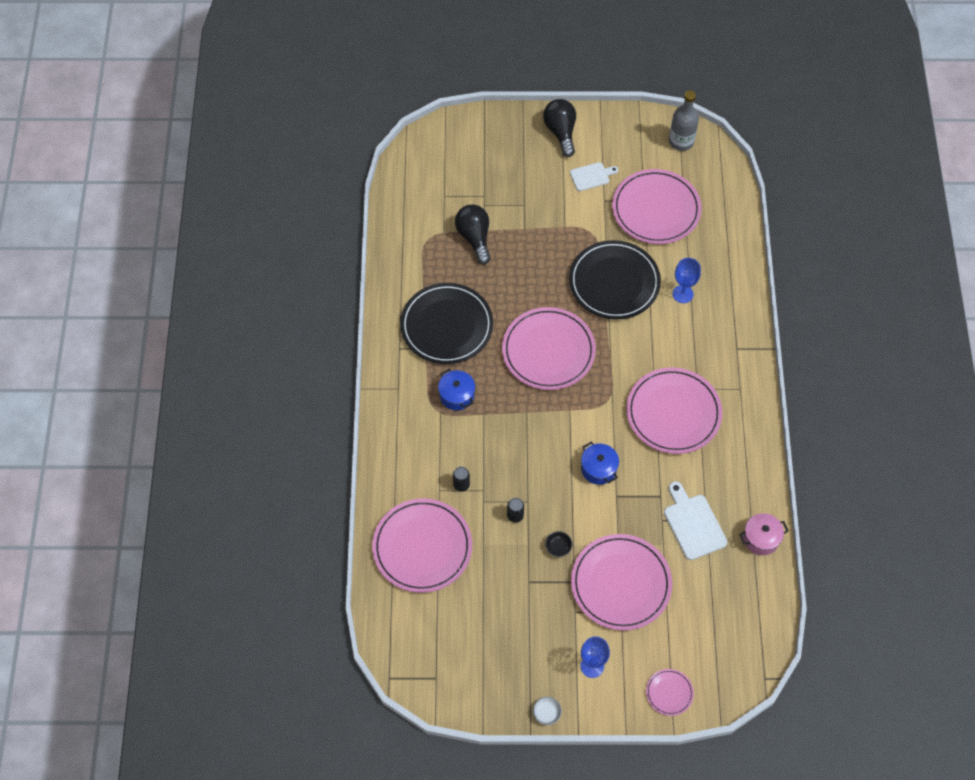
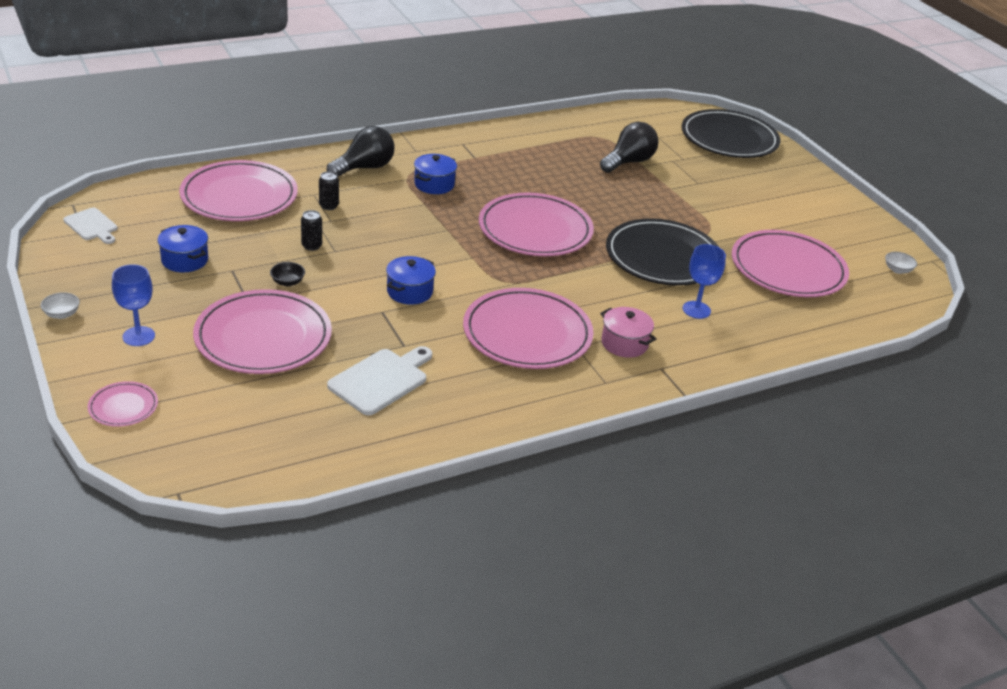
camera: 60 degrees right, 25 degrees down
(446, 326) = (511, 164): black plate -> black plate (729, 139)
(503, 612) = (185, 260): none -> blue pot
(561, 132) = (811, 189): black light bulb -> black light bulb (364, 168)
(591, 176) = (780, 218): white cutting board -> white cutting board (92, 226)
(681, 141) = (897, 270): grey bottle -> white bowl
(761, 539) = (395, 446): pink pot -> pink pot (624, 343)

